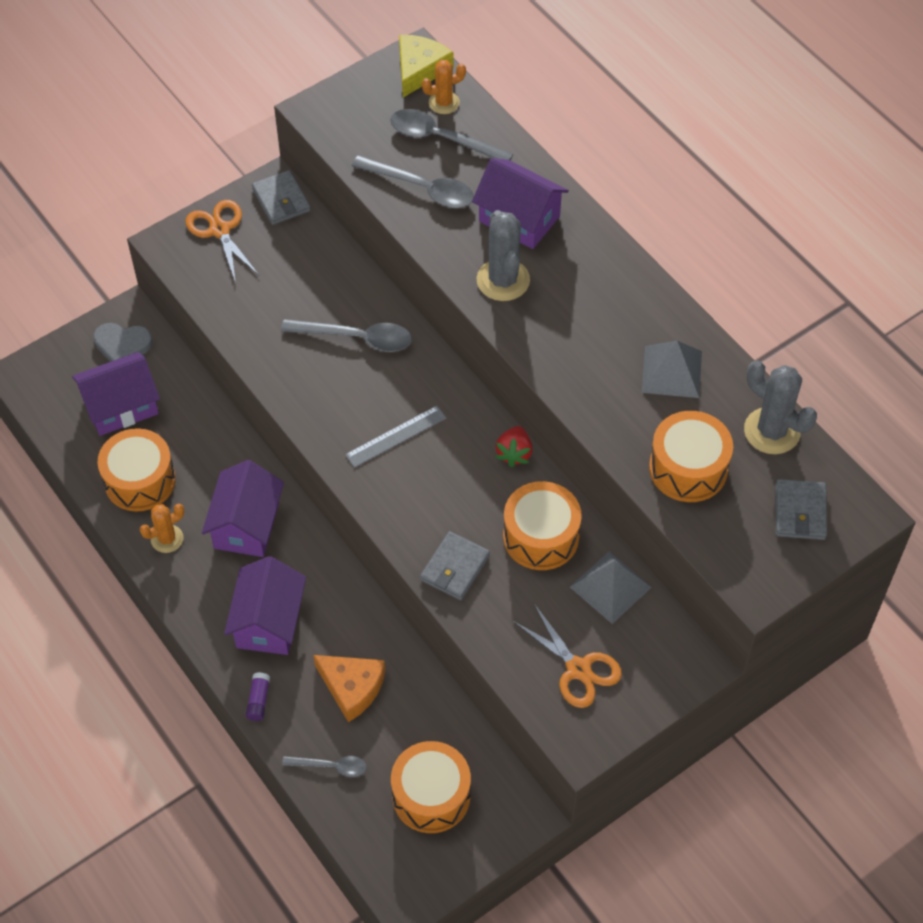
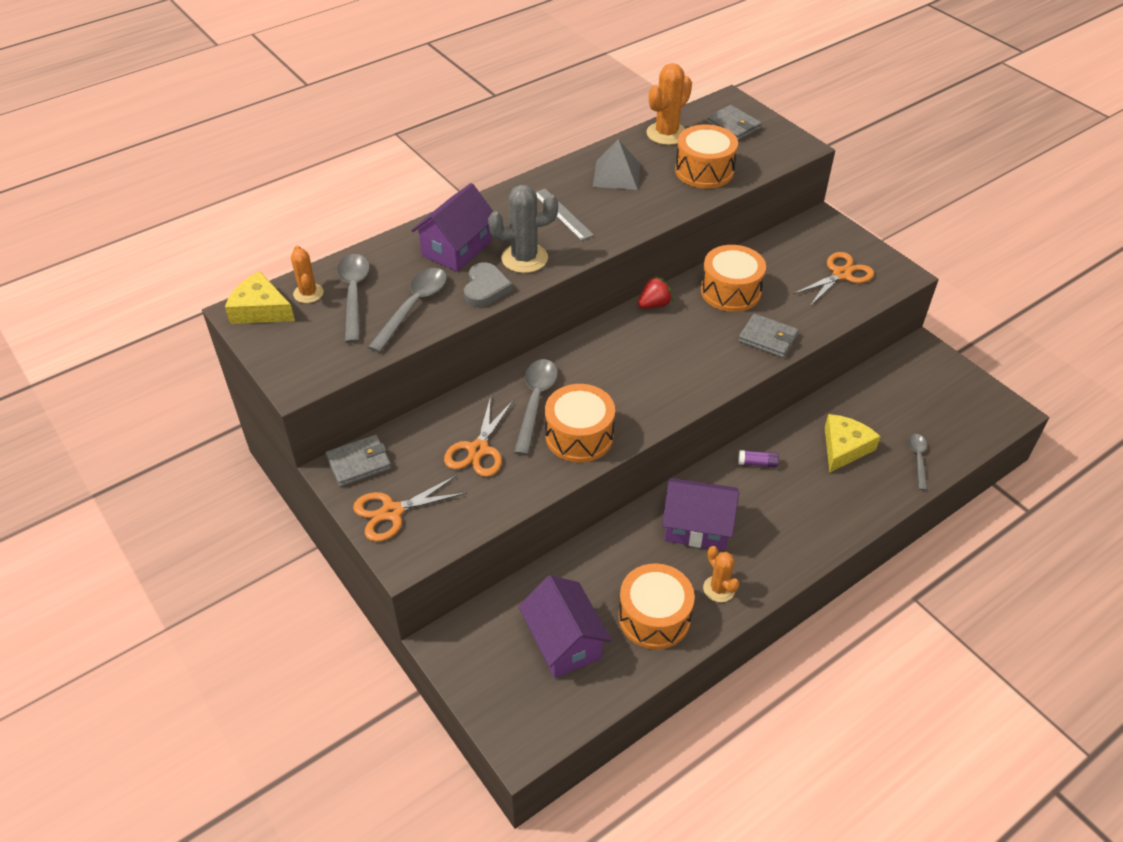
camera: 90 degrees left, 10 degrees down
(122, 345) = (484, 647): grey heart -> grey heart (485, 288)
(258, 700) = (871, 509): purple glue stick -> purple glue stick (757, 463)
(268, 622) = (794, 506): purple house -> none
(293, 292) = (478, 450): none -> orange scissors
(352, 687) = (844, 447): orange cheese -> yellow cheese
(396, 436) = (642, 374): grey ruler -> grey ruler (562, 214)
(431, 795) = (924, 399): orange drum -> orange drum (579, 436)
(441, 139) = (354, 294): grey spoon -> grey spoon turned 150 degrees clockwise
(514, 453) = (654, 304): red strawberry -> red strawberry turned 45 degrees counterclockwise
(610, 587) = (768, 257): grey pyramid -> none
(772, 431) = (666, 134): grey cactus -> orange cactus
(800, 512) = (733, 126): grey wallet -> grey wallet turned 45 degrees clockwise

